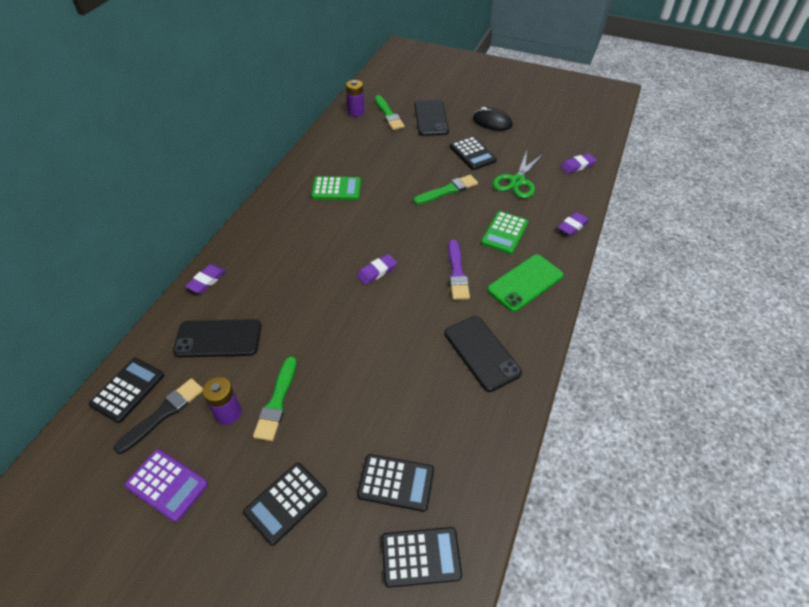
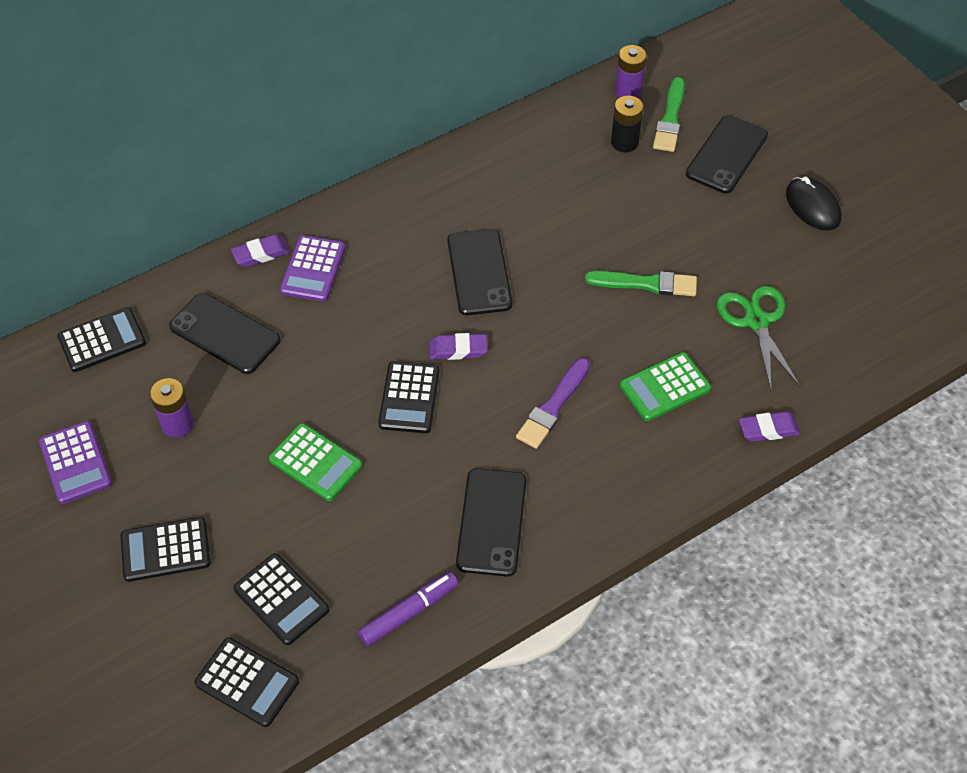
camera: 35 degrees right, 5 degrees up
(163, 413) = (118, 387): black brush -> none
(249, 273) = (313, 269): none -> purple calculator
(277, 402) = (231, 442): green brush -> none
(336, 189) = (502, 205): green calculator -> green calculator (315, 462)
(353, 227) = (479, 272): none -> black phone
(375, 133) = (624, 142): none -> black battery
(472, 154) = (733, 244): black calculator -> black calculator (409, 398)
(483, 437) = (408, 613): none -> purple marker
(517, 181) = (756, 321): green scissors -> green scissors turned 105 degrees clockwise
(525, 283) = (626, 469): green phone -> none
(577, 166) = (872, 343): purple eraser -> none

